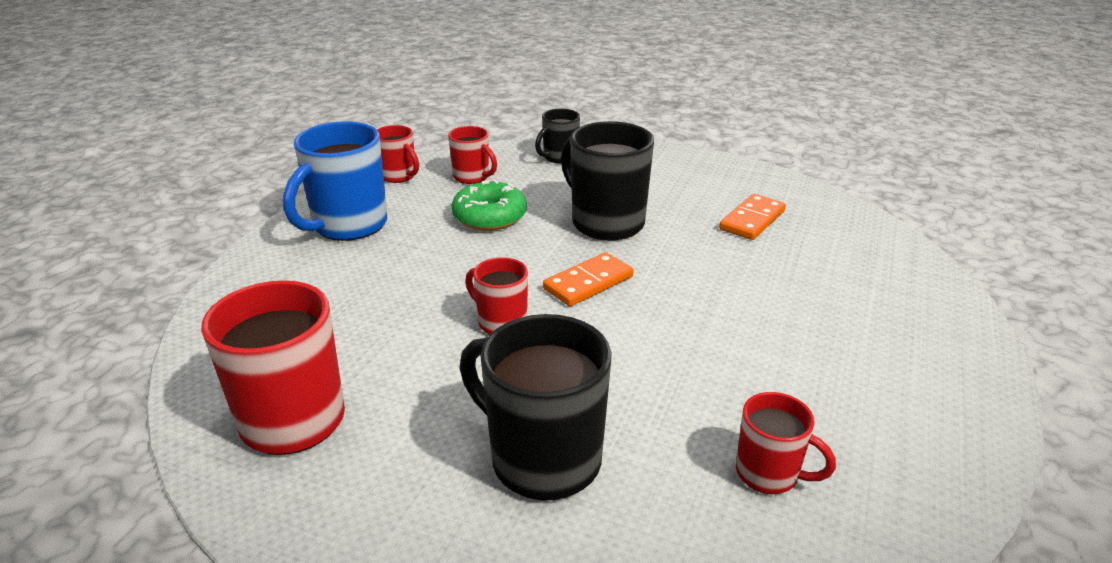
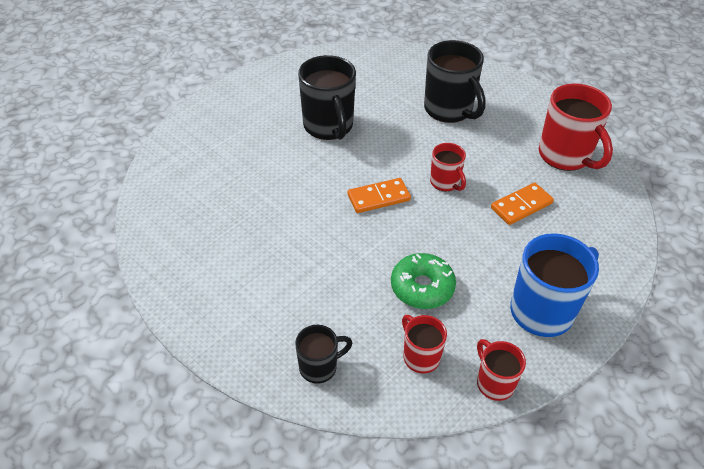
camera: 160 degrees left, 15 degrees up
(605, 222) = (333, 252): black mug -> black mug (329, 127)
(752, 220) = (223, 222): orange domino -> orange domino (521, 206)
(769, 474) = (359, 83): red mug -> none

